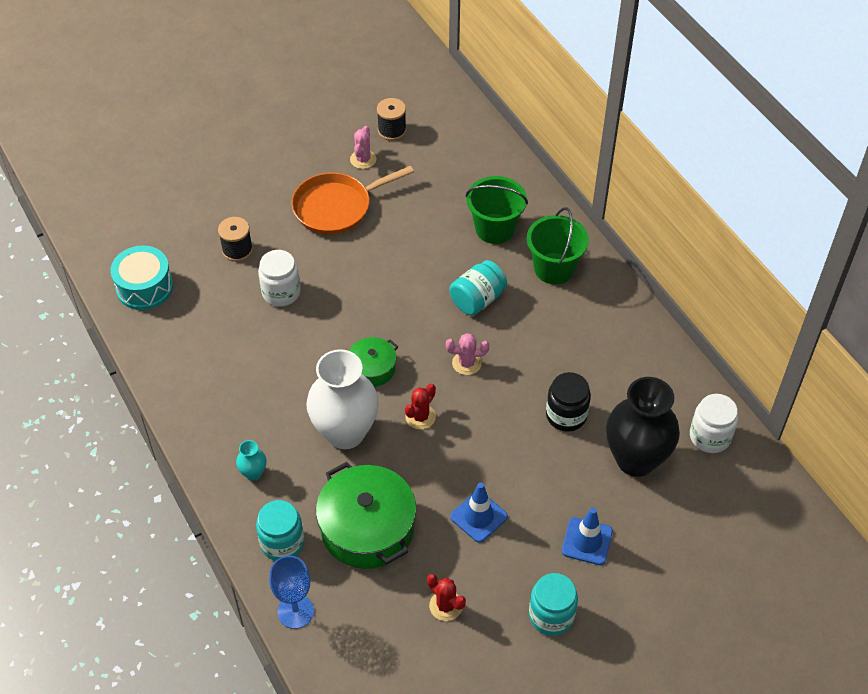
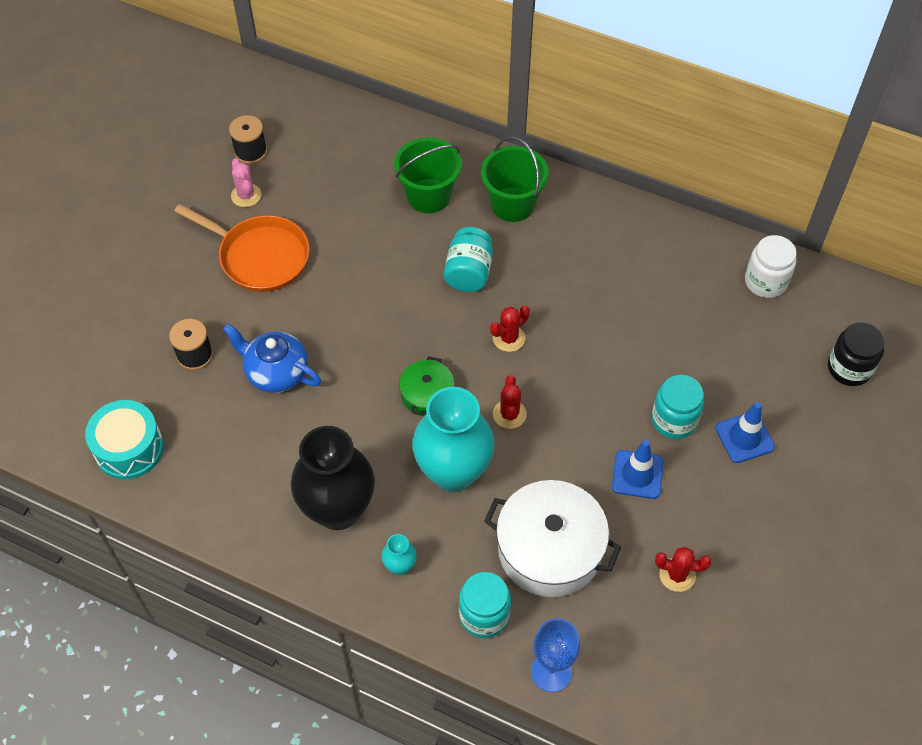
camera: 35 degrees left, 5 degrees up
(281, 292) = (276, 372): white jar -> blue teapot
(336, 207) = (259, 256): orange pan -> orange pan turned 90 degrees counterclockwise
(345, 432) = (453, 472): white vase -> turquoise vase
(367, 528) = (549, 549): green pot -> white pot
(466, 363) = (509, 338): pink cactus -> red cactus
(551, 615) = (770, 523): turquoise jar -> turquoise jar (674, 420)
(566, 415) = (634, 334): black jar -> black jar (849, 368)
(635, 459) = (724, 339): black vase -> black vase (338, 509)

